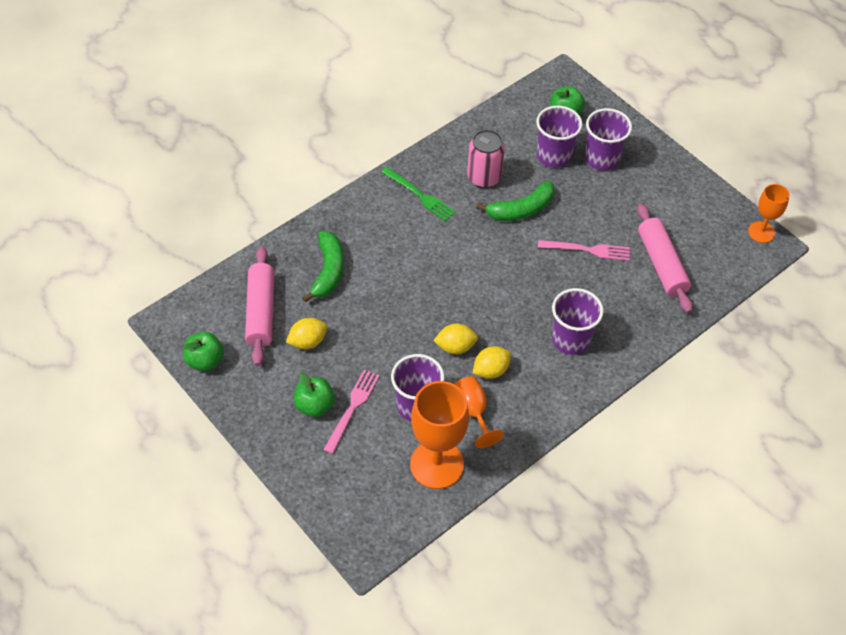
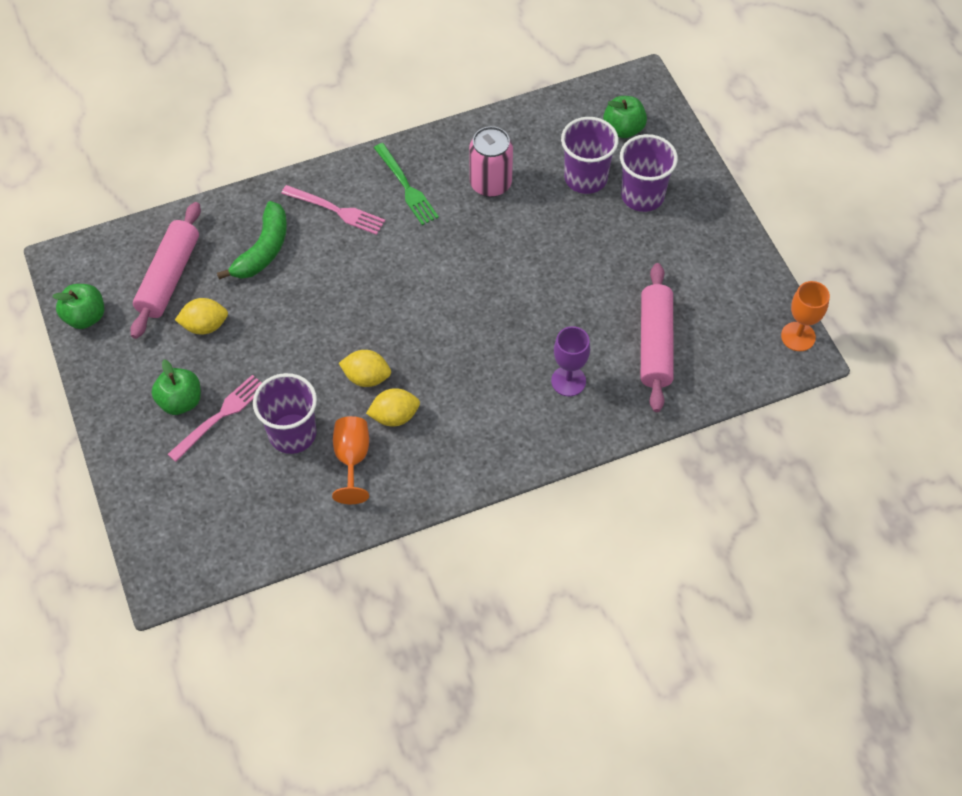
camera: 20 degrees right, 5 degrees up
(437, 464) = (285, 508): orange goblet -> none
(521, 209) = (517, 234): green banana -> none
(571, 340) = (504, 405): purple cup -> none
(588, 250) = (574, 303): pink fork -> pink fork (337, 210)
(610, 308) = (568, 381): none -> purple goblet

